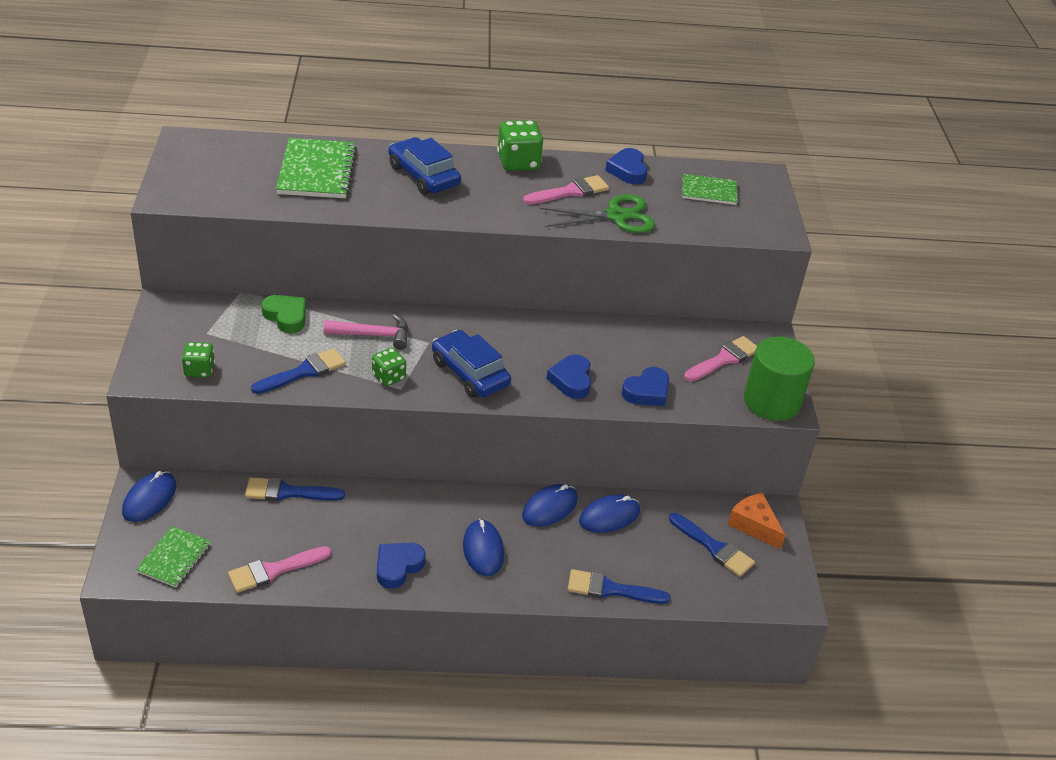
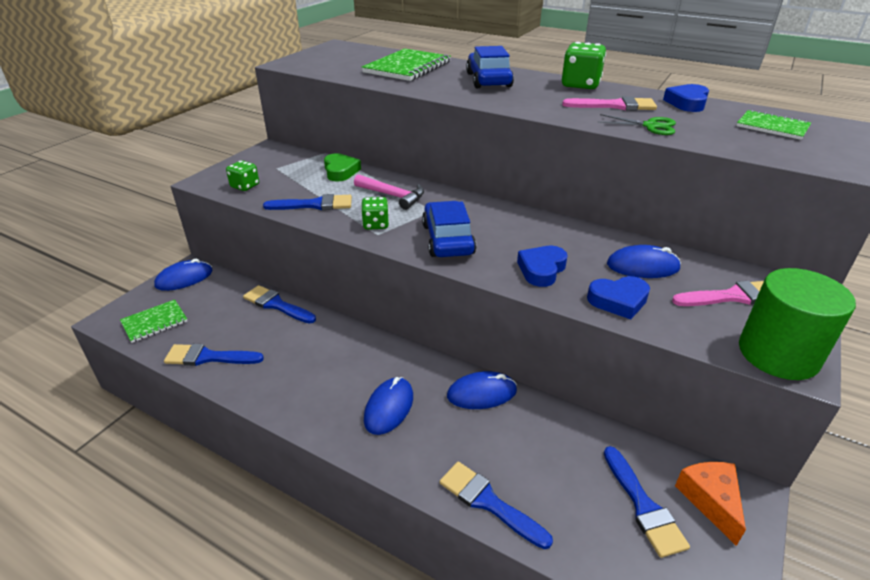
camera: 35 degrees right, 5 degrees down
(274, 570) = (208, 357): pink brush -> blue brush
(398, 567) = (303, 393): blue heart -> none
(609, 516) = (538, 424): blue mouse -> blue mouse (642, 266)
(616, 216) = (650, 126): green scissors -> green scissors, size x0.64

